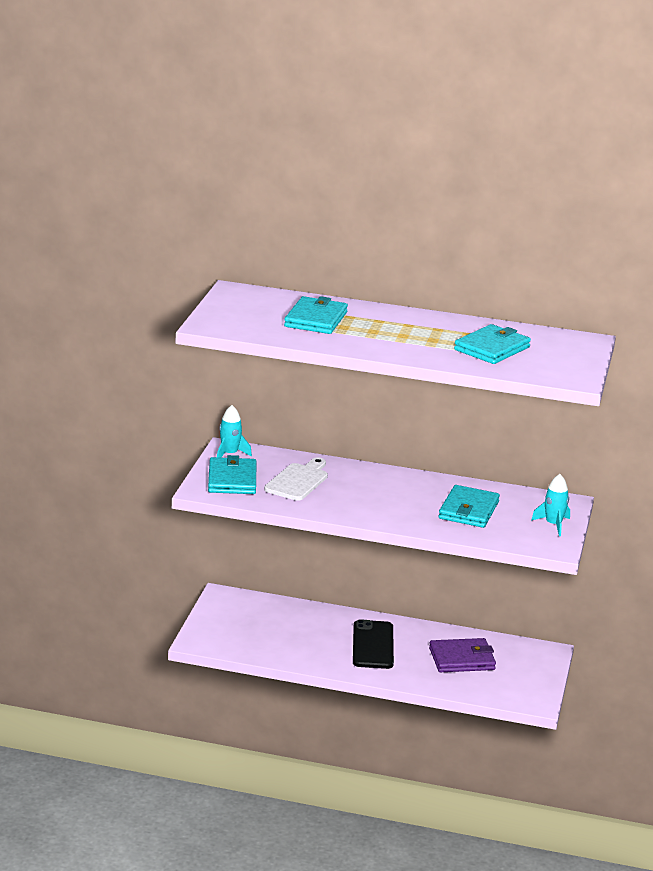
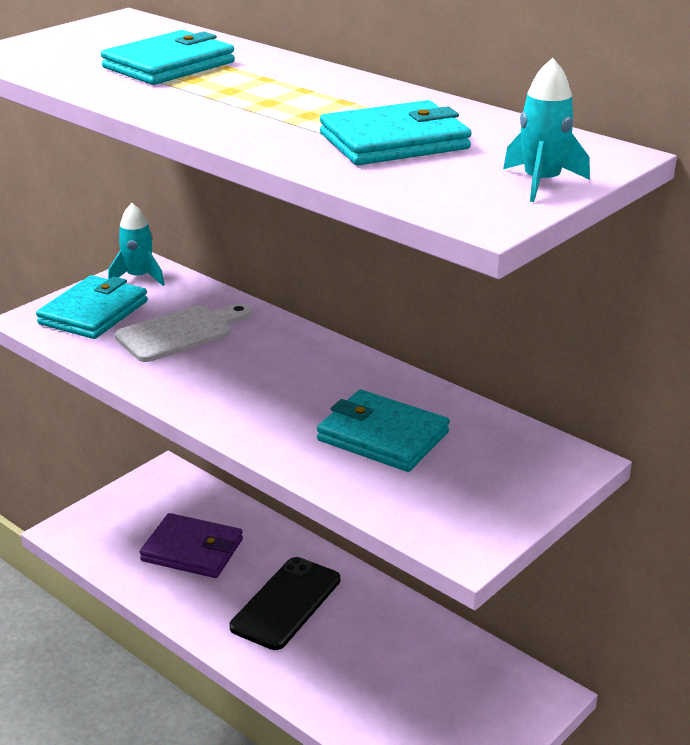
camera: 30 degrees right, 5 degrees up
(462, 659) = (395, 666): purple wallet -> purple wallet (192, 550)
(468, 510) = (383, 436): turquoise wallet -> turquoise wallet turned 75 degrees clockwise
(553, 525) = (504, 498): turquoise rocket -> turquoise rocket (541, 183)

